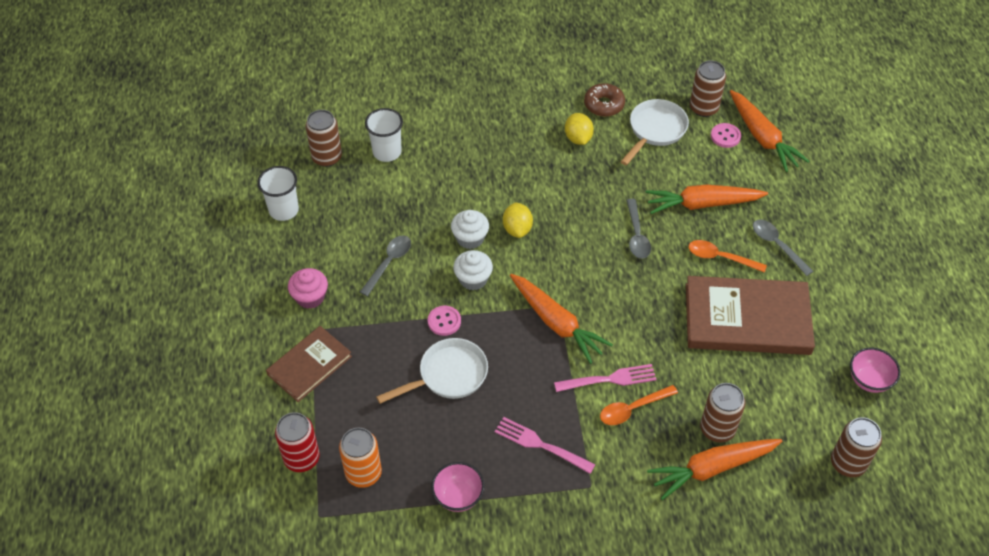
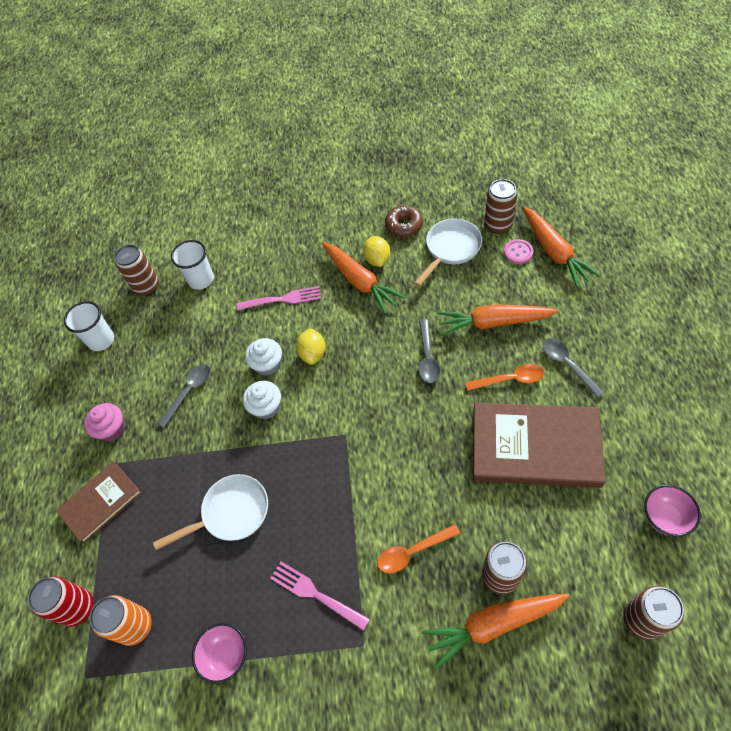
camera: 10 degrees right, 5 degrees up
(444, 321) = (234, 453): pink button -> none
(556, 323) = (342, 453): orange carrot -> orange carrot (360, 281)
(609, 379) = (391, 517): pink fork -> pink fork (283, 299)
(720, 257) = (509, 379): orange spoon -> orange spoon turned 150 degrees clockwise

